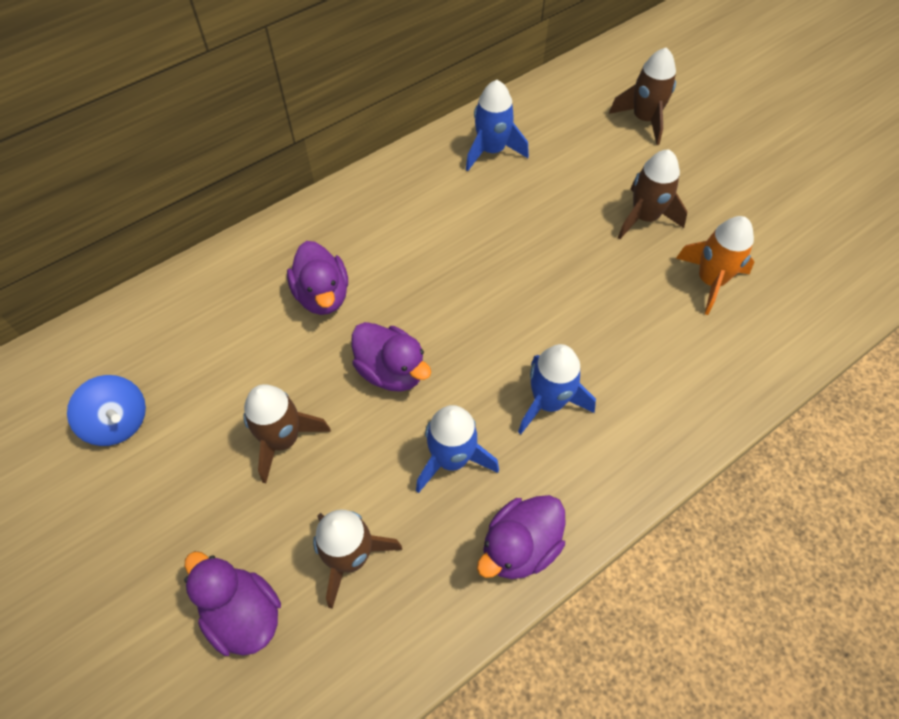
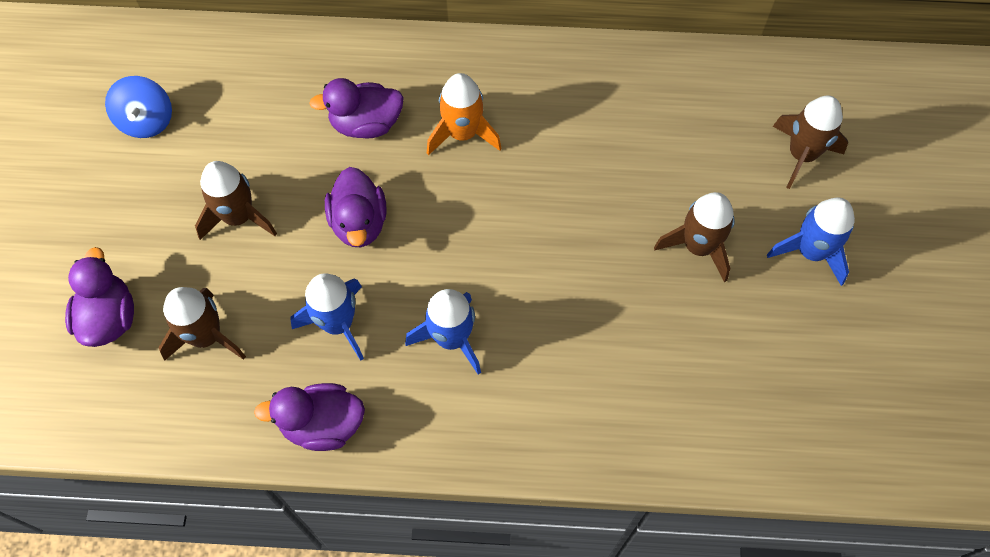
camera: 40 degrees right, 5 degrees up
(322, 295) = (366, 124): purple duck -> purple duck turned 60 degrees clockwise
(491, 151) = (624, 91): blue rocket -> blue rocket (810, 252)
(710, 281) = (695, 345): orange rocket -> orange rocket (462, 133)

